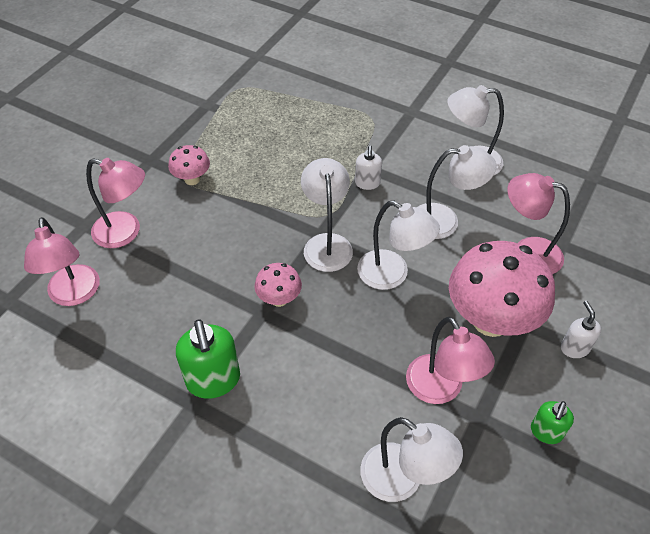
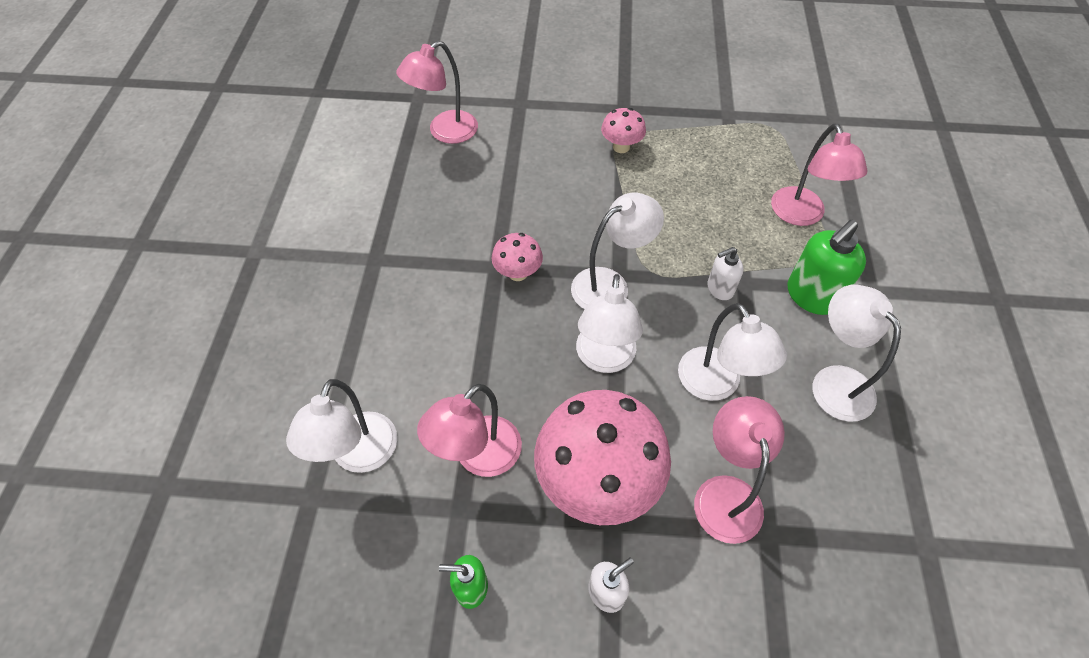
camera: 65 degrees right, 5 degrees up
(126, 232) = (528, 132): pink lamp -> pink lamp (801, 215)
(213, 380) = (404, 262): green soap dispenser -> green soap dispenser (811, 296)

